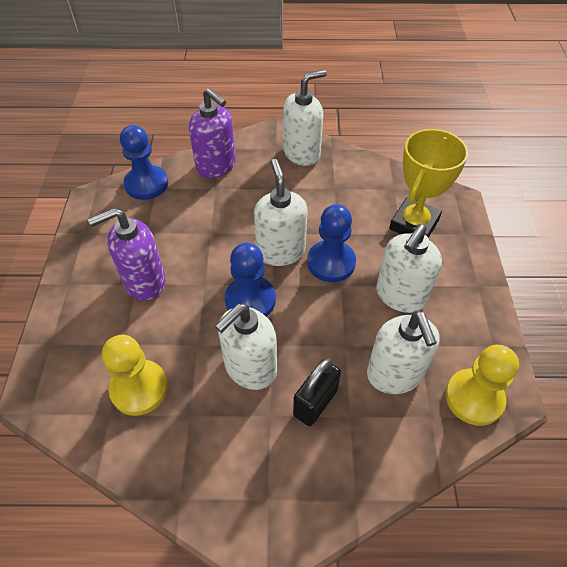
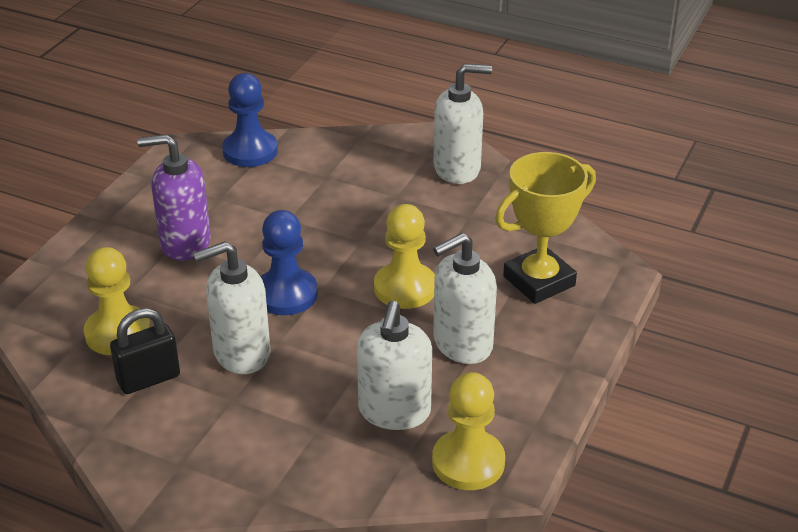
camera: 25 degrees right, 15 degrees down
(216, 166) = (343, 154): purple soap dispenser -> none
(280, 251) = (354, 259): white soap dispenser -> none
(315, 402) = (287, 405): black padlock -> black padlock (148, 379)
(331, 262) = (405, 288): blue pawn -> yellow pawn

